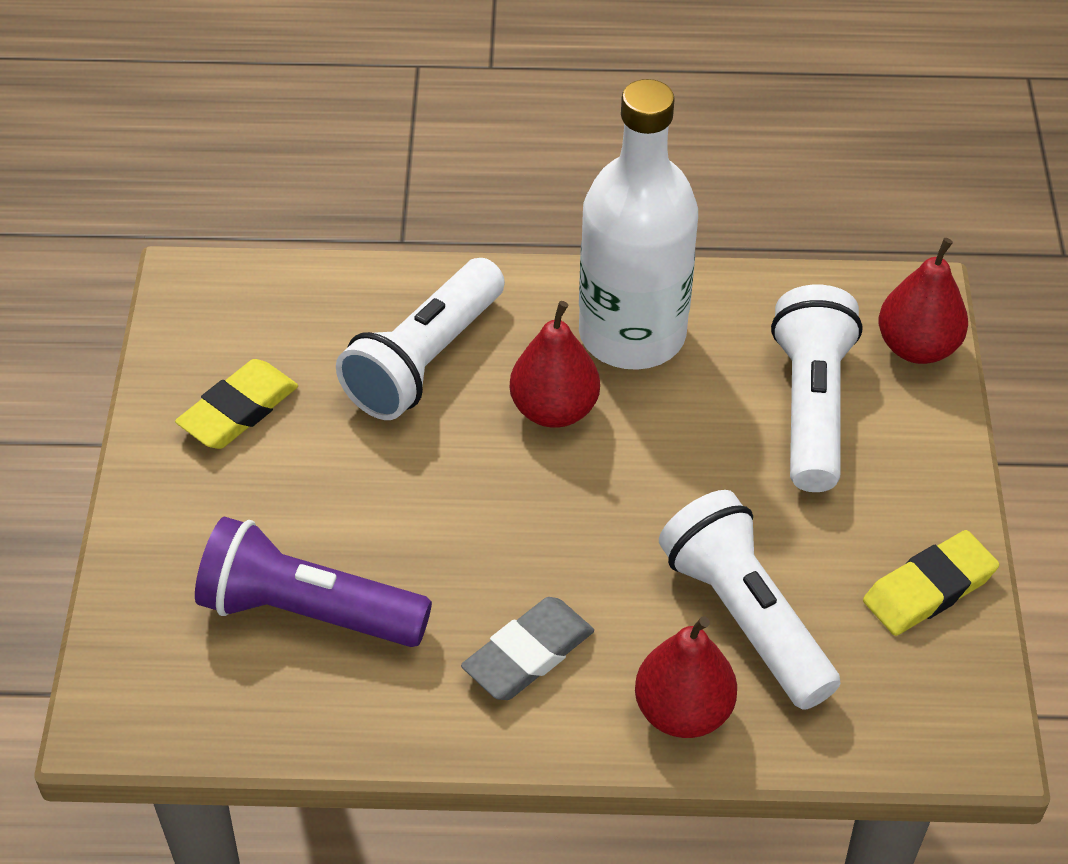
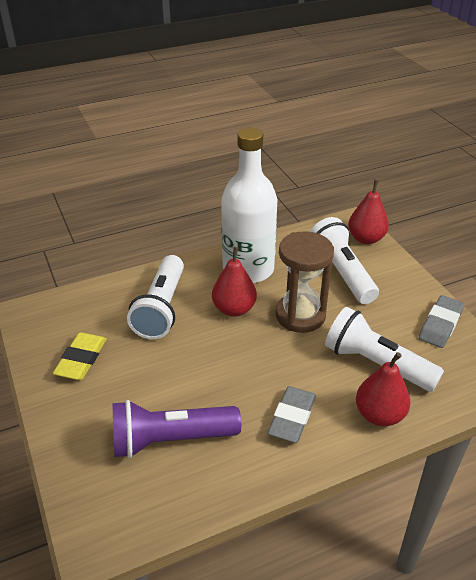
camera: 25 degrees left, 10 degrees down
(669, 468) = (300, 315): none -> brown hourglass
(929, 588) = (440, 324): yellow eraser -> grey eraser

